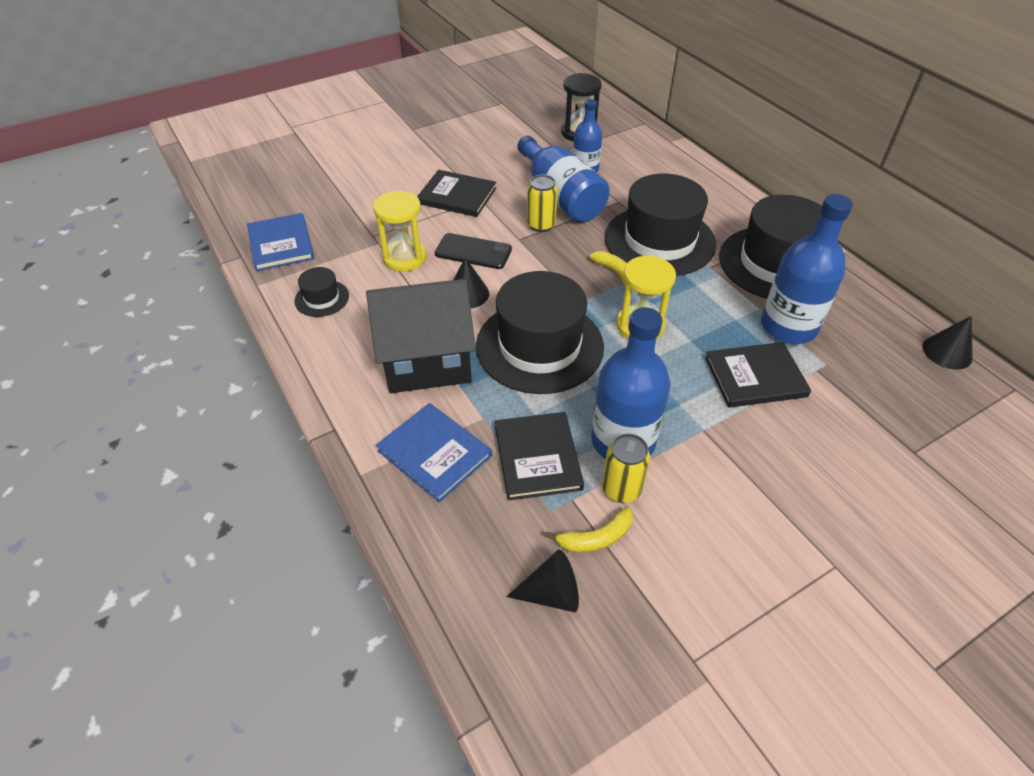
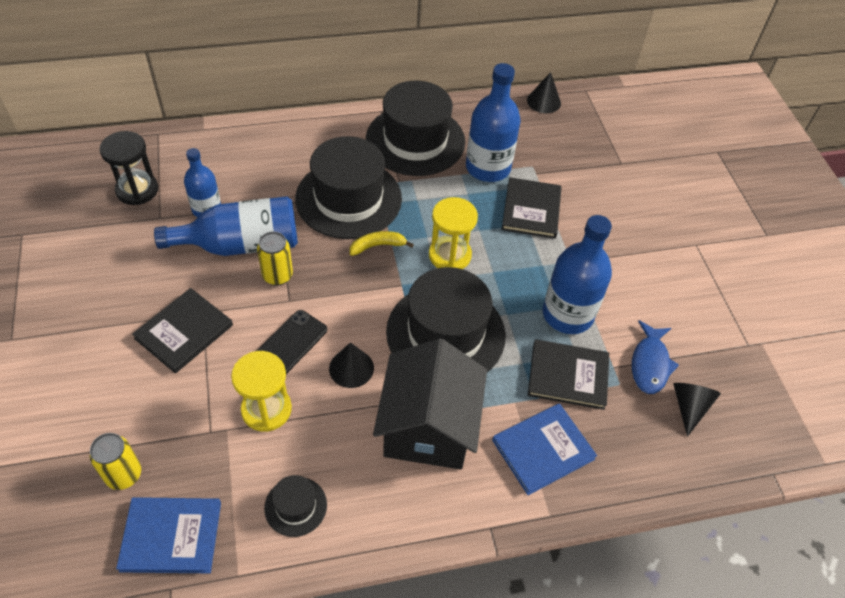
camera: 75 degrees left, 5 degrees up
(596, 538) = (650, 364): yellow banana -> blue fish
(621, 489) = (611, 332): yellow can -> yellow can (124, 475)

